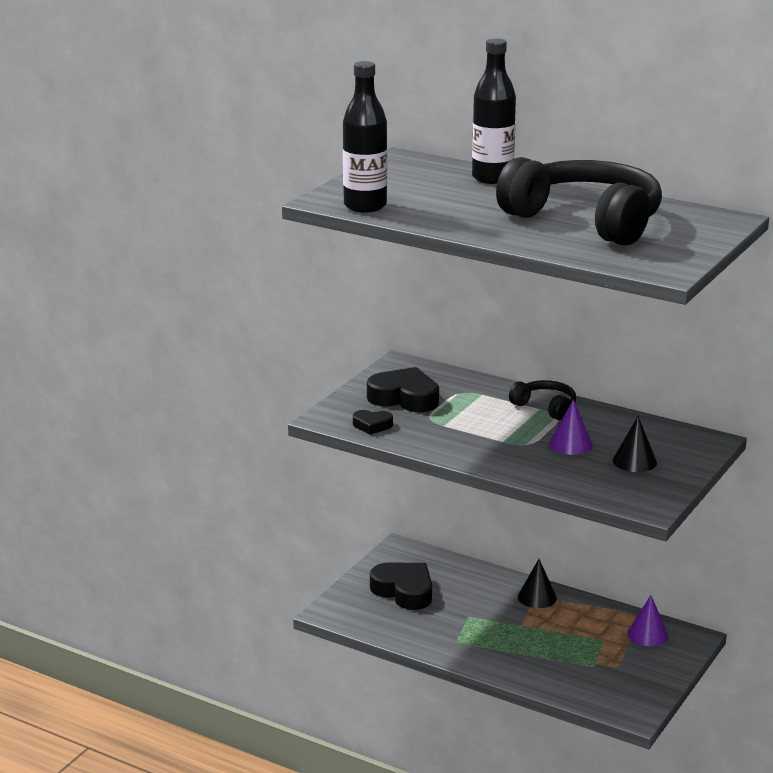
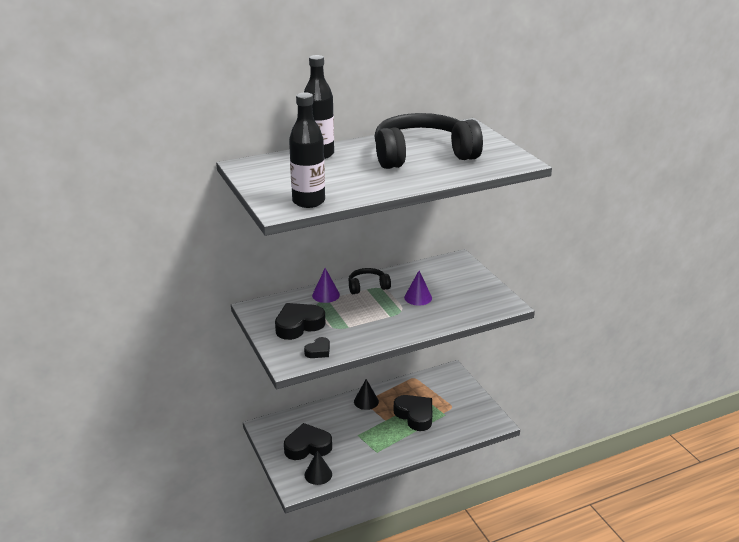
camera: 55 degrees left, 5 degrees up
(560, 643) = (415, 415): none -> black heart
(634, 461) = (457, 288): black cone -> black cone (318, 474)
(647, 634) = (435, 383): purple cone -> purple cone (326, 295)

